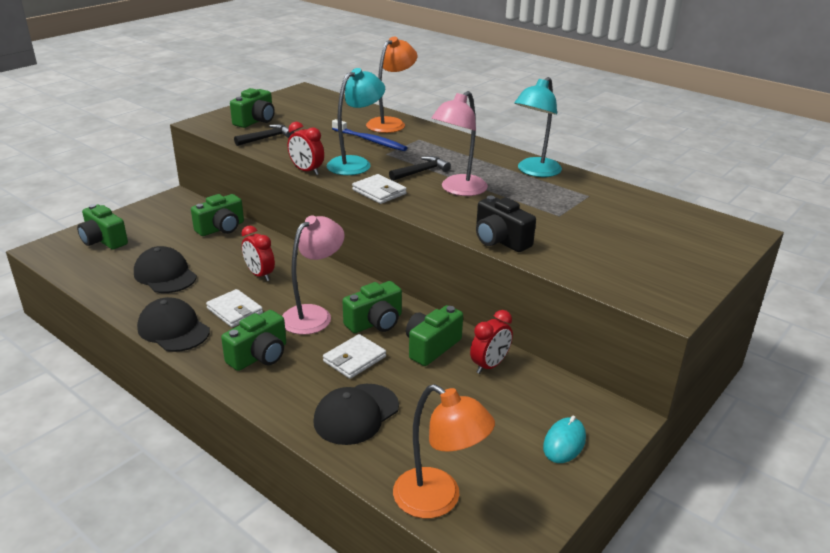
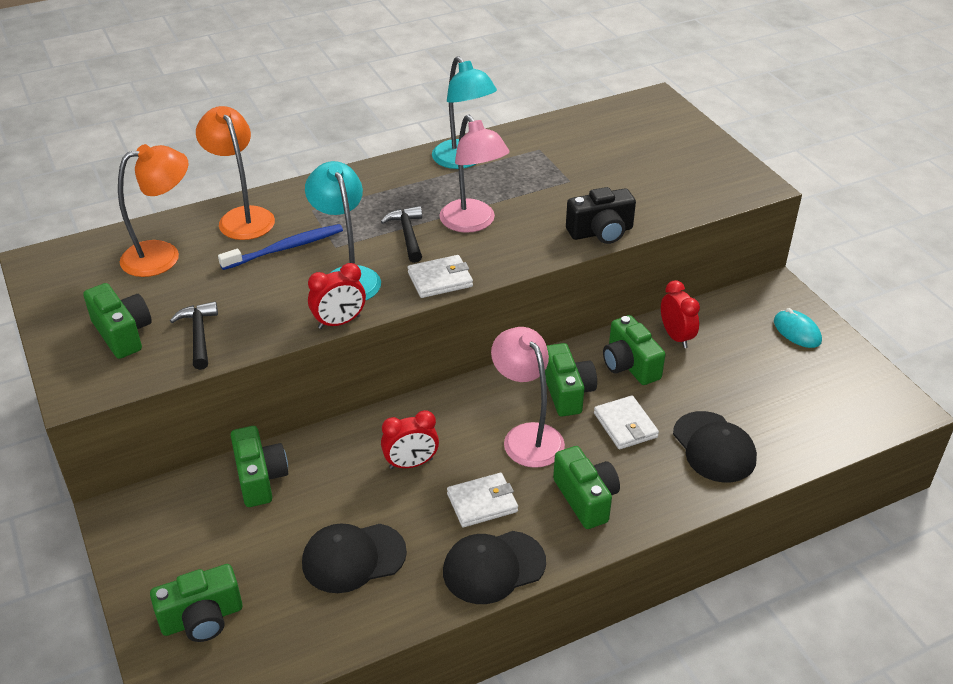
camera: 65 degrees left, 10 degrees up
(438, 500) = (843, 427): orange lamp -> orange lamp (162, 255)

